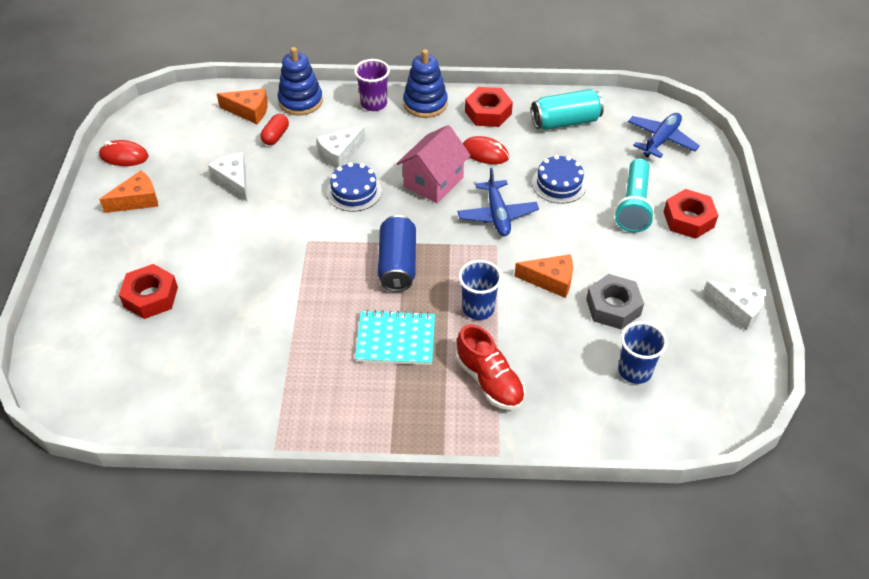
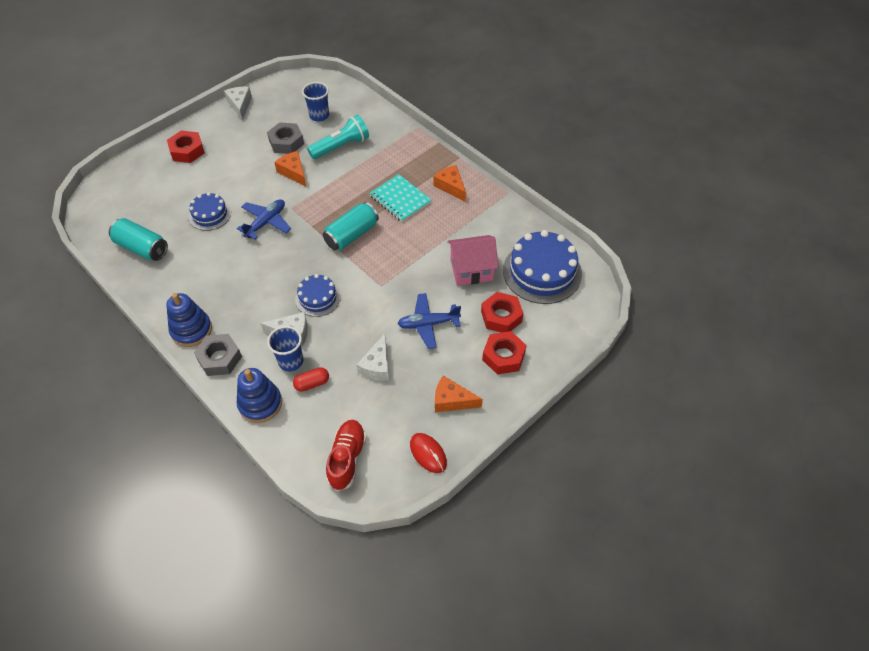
camera: 135 degrees left, 5 degrees up
(142, 375) = (542, 272): none -> blue cake
(249, 111) = (303, 425): orange cheese -> orange cheese (451, 187)
(374, 103) = (220, 358): purple cup -> grey nut
(397, 264) = (351, 235): blue can -> turquoise can
(433, 182) = (268, 268): pink house -> pink house (471, 270)
(478, 308) = (344, 185): blue cup -> blue cup (291, 361)
(485, 153) = (215, 264): red mouse -> none
(488, 112) = (169, 291): red nut -> red nut (503, 356)
(489, 380) = (382, 154): red shoe -> red shoe (347, 459)
(633, 206) = (198, 176): turquoise flashlight -> turquoise flashlight (341, 146)
(661, 140) = (120, 197): blue plane -> blue plane (428, 324)

